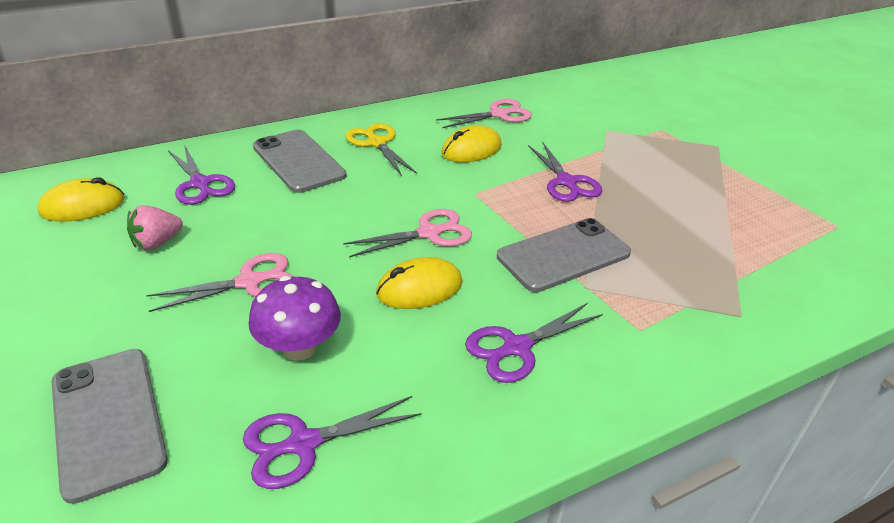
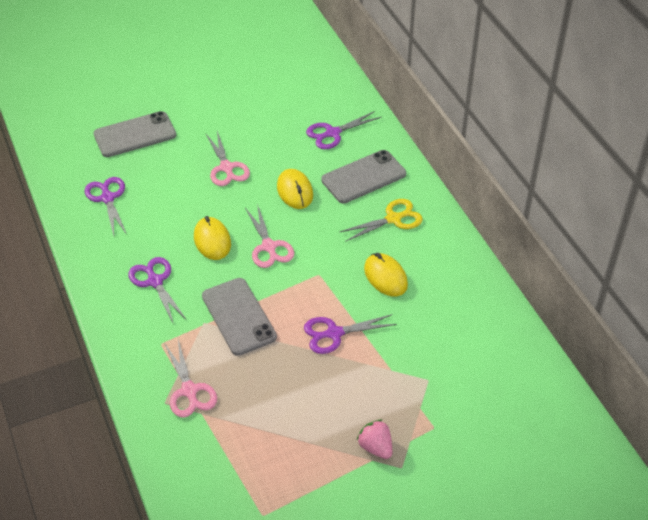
camera: 95 degrees right, 10 degrees up
(83, 206) = (307, 89): yellow mouse -> yellow mouse (295, 191)
(157, 243) = (267, 126): pink strawberry -> pink strawberry (375, 447)
(299, 347) = (170, 192): purple mushroom -> none
(498, 114) = (452, 301): pink scissors -> pink scissors (189, 390)

